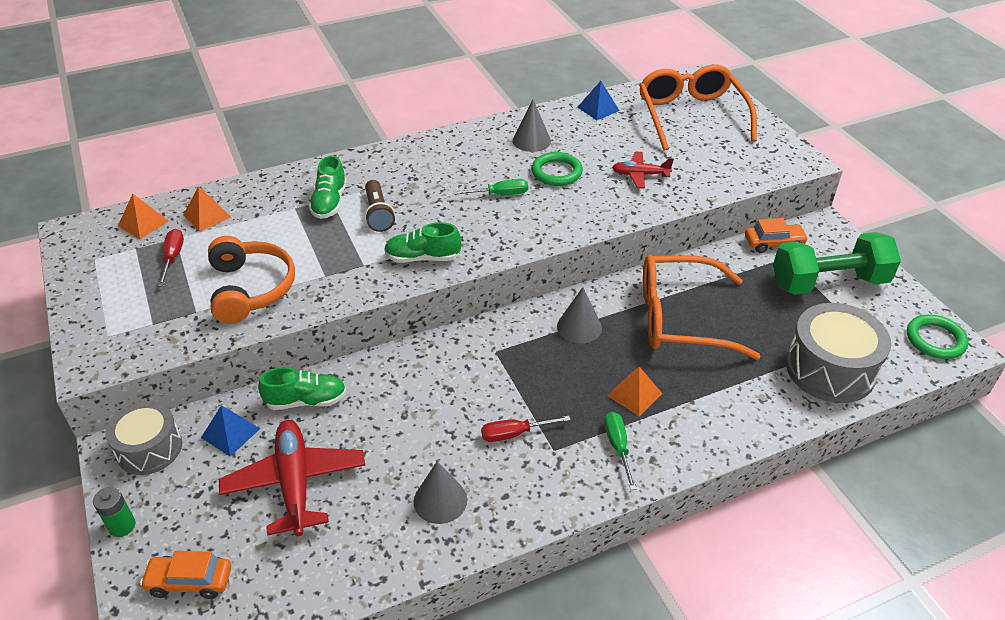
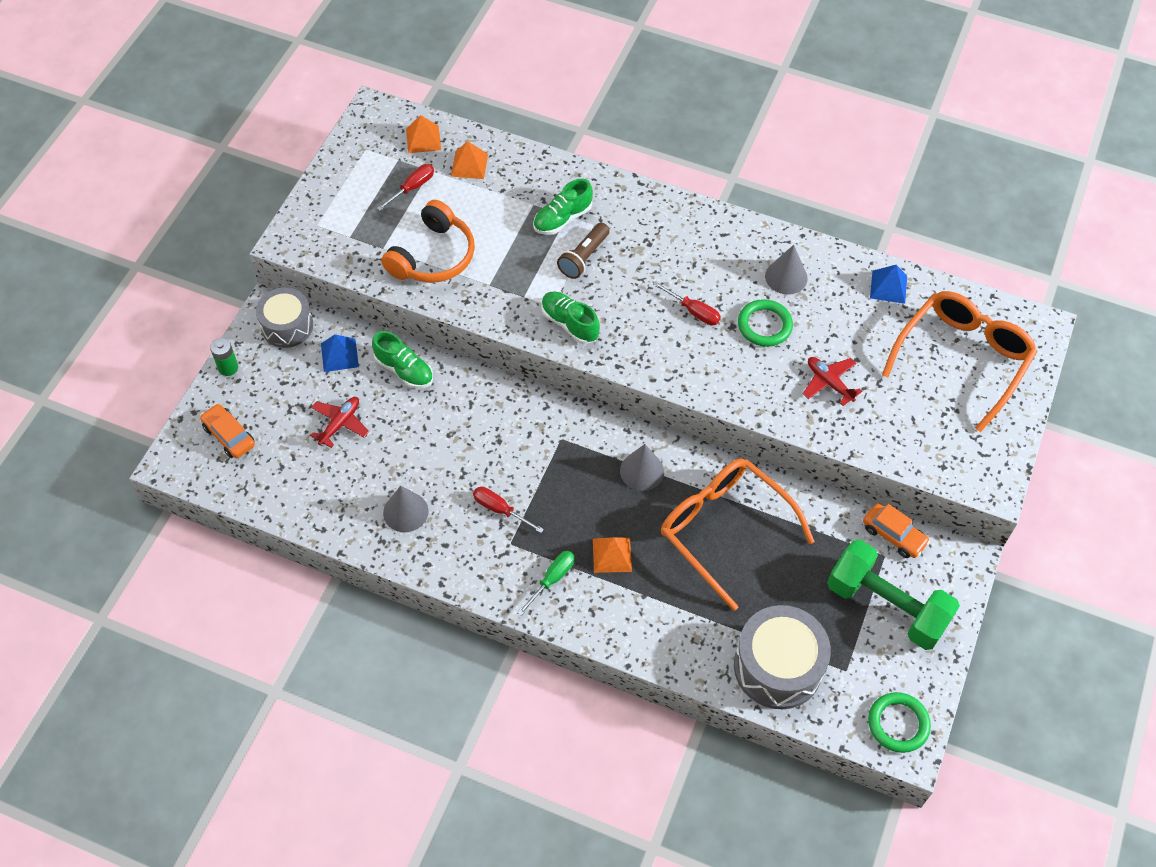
camera: 45 degrees right, 15 degrees up
(295, 483) = (340, 424): red plane -> red plane, size x0.56
(500, 194) = (693, 311): green screwdriver -> red screwdriver

